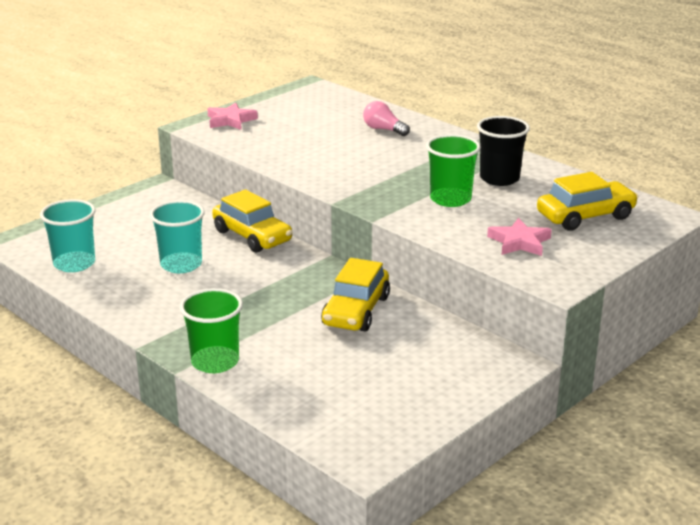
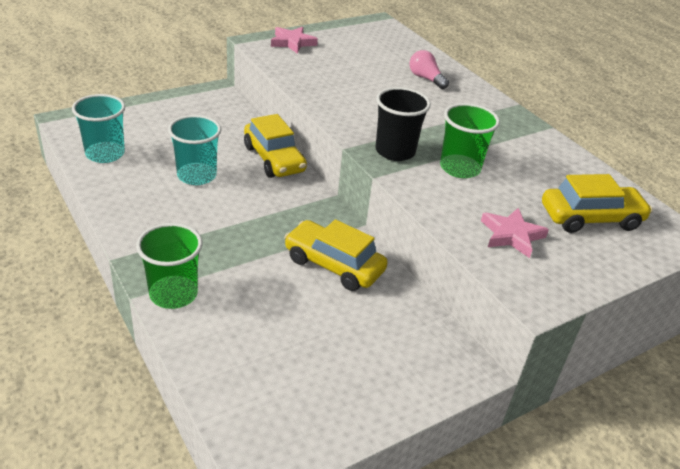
camera: 10 degrees right, 10 degrees up
(356, 311) = (333, 265): yellow car -> yellow car turned 90 degrees clockwise
(499, 178) = (517, 154): black cup -> black cup (395, 151)

